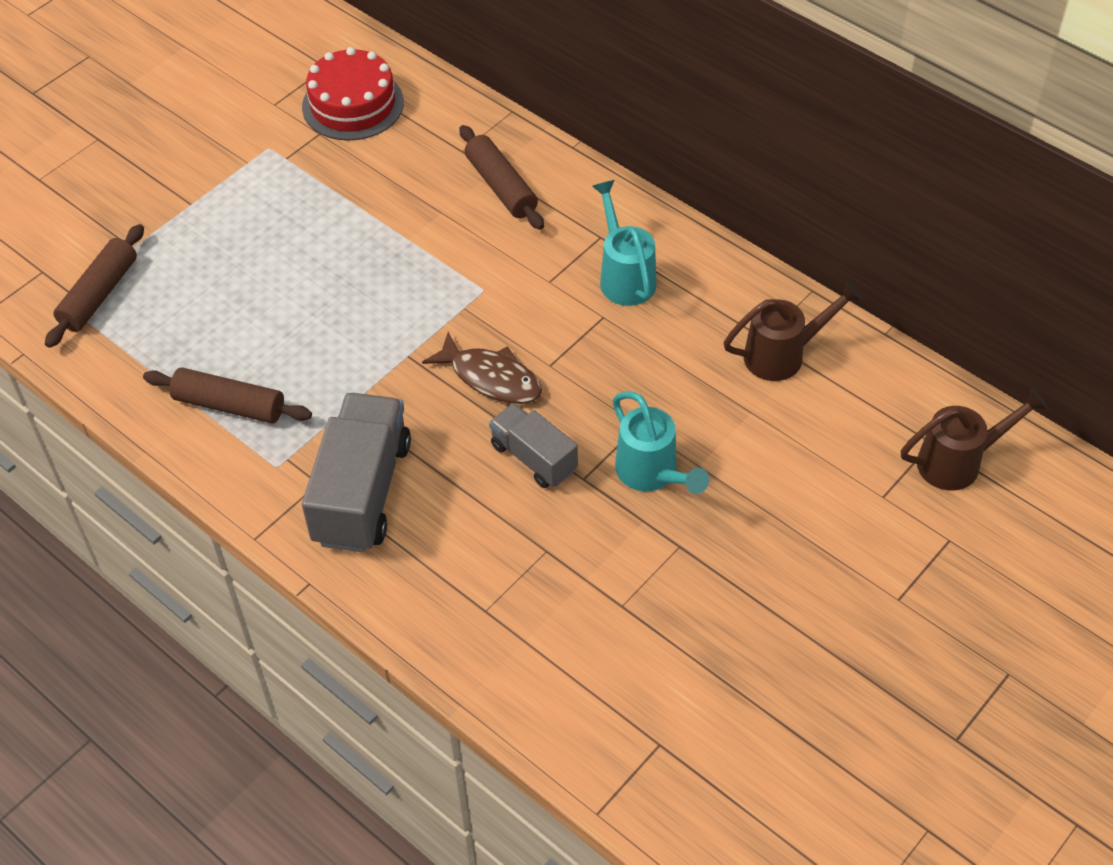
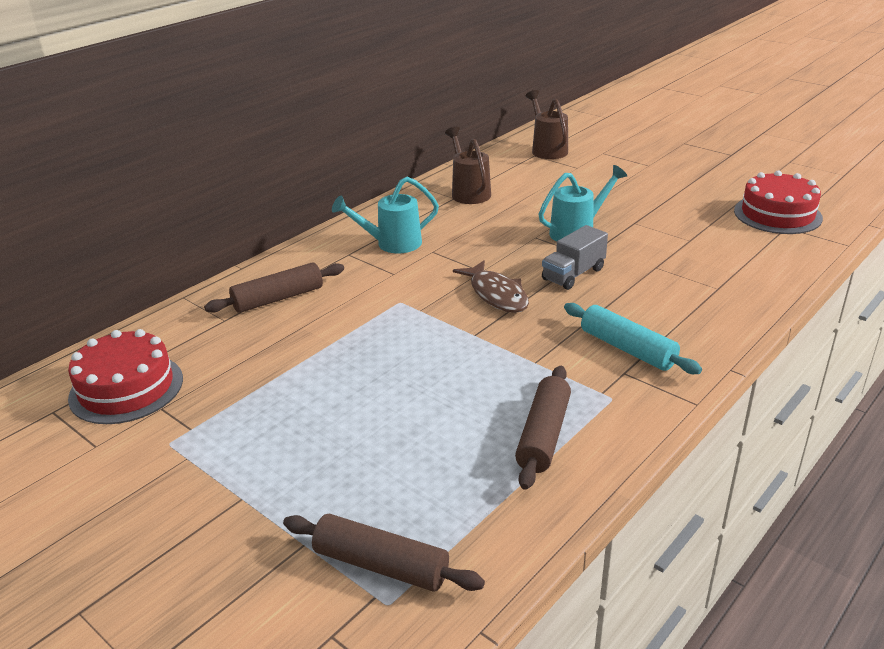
camera: 90 degrees left, 20 degrees down
(362, 492) = (627, 348): grey truck -> turquoise rolling pin
(491, 378) = (496, 294): brown fish -> brown fish turned 120 degrees clockwise
(704, 745) = (777, 214): none -> red cake

